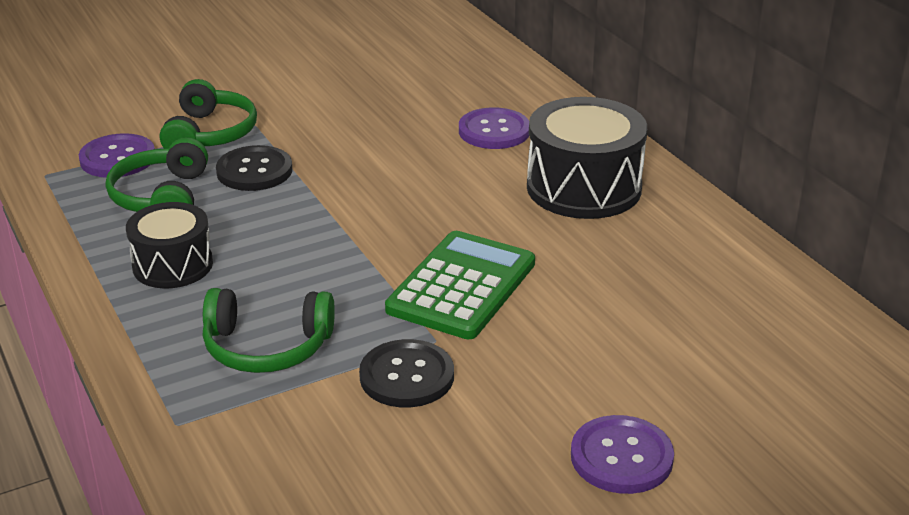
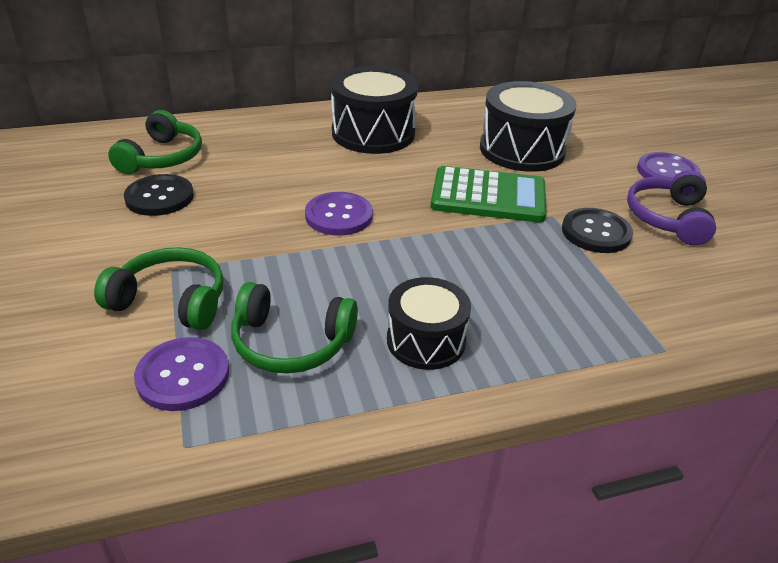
camera: 80 degrees left, 5 degrees up
(254, 171) = (269, 277): black button -> black button (159, 197)
(267, 347) = (560, 292): green headphones -> green headphones (162, 157)
(462, 286) = (488, 196): green calculator -> green calculator turned 150 degrees clockwise
(472, 447) = (668, 218): none -> purple headphones
(494, 131) = (270, 152): purple button -> purple button (339, 216)
(611, 309) = (522, 150): none -> black drum

